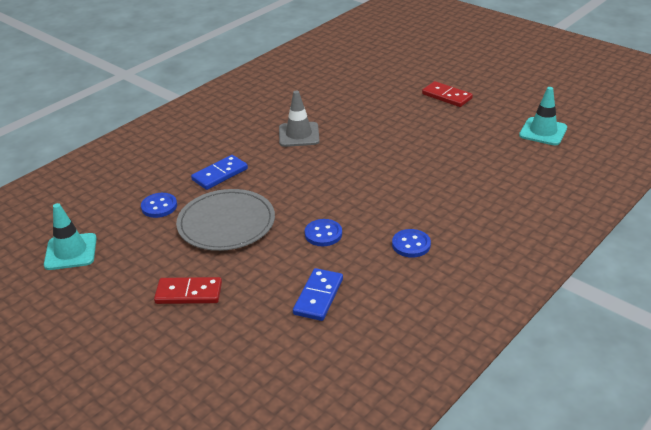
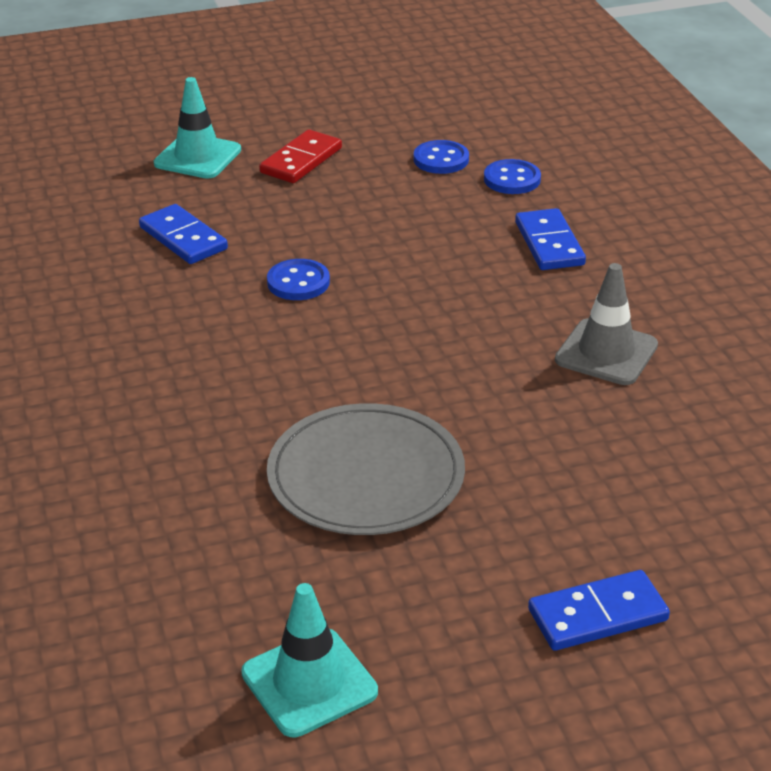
camera: 120 degrees right, 0 degrees up
(71, 252) = (473, 108): turquoise traffic cone -> turquoise traffic cone (197, 157)
(226, 223) = (414, 217): grey plate -> grey plate (366, 475)
(411, 244) = (184, 345): blue button -> blue button (441, 159)
(447, 96) = (598, 615): red domino -> blue domino

